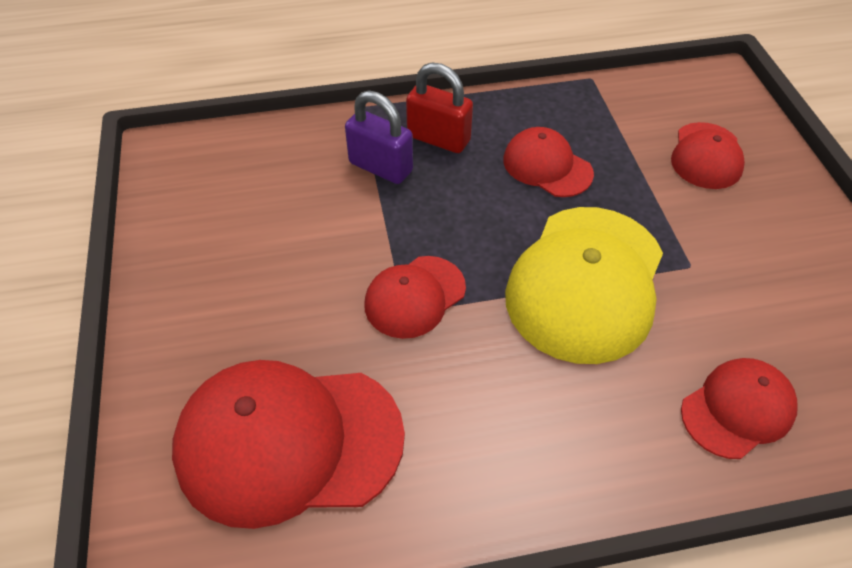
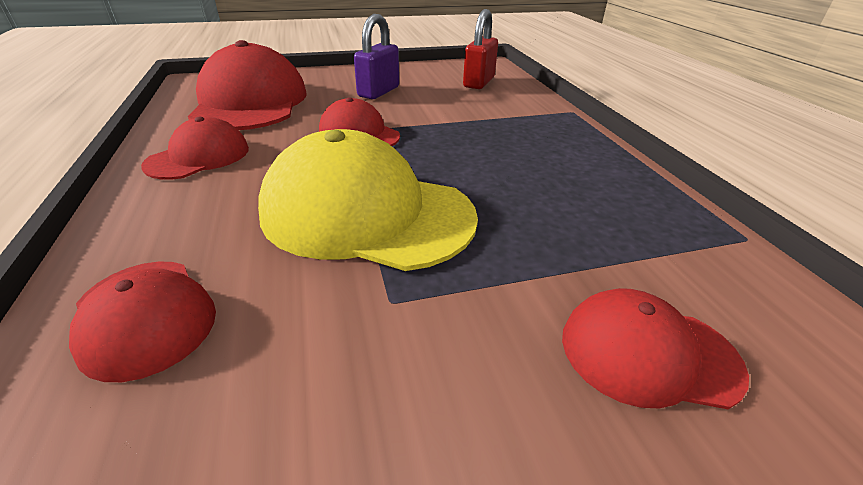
camera: 85 degrees right, 15 degrees down
(380, 167) = (501, 119): purple padlock -> purple padlock (378, 92)
(438, 139) = (551, 141): red padlock -> red padlock (478, 82)
(547, 166) = (541, 196): red cap -> red cap (198, 157)

